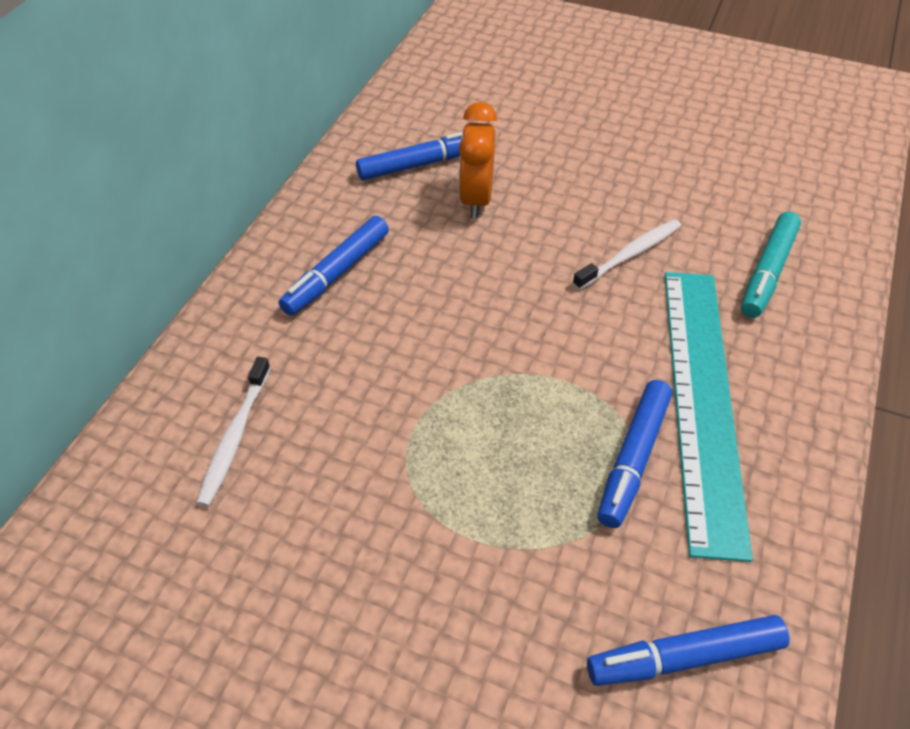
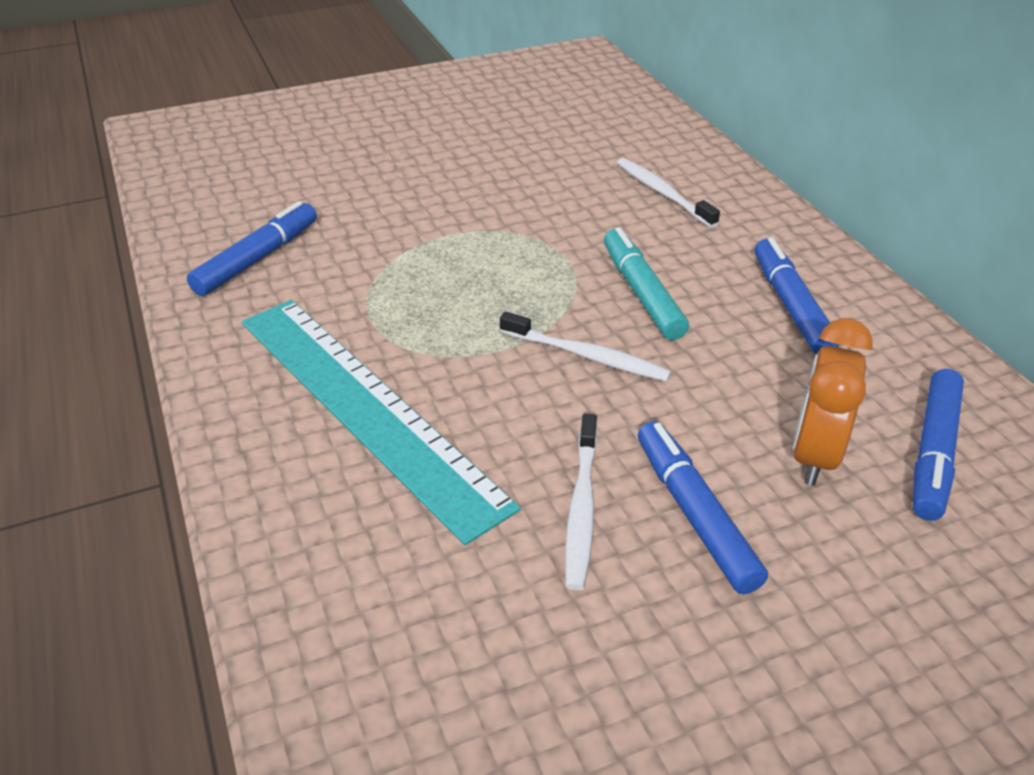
camera: 135 degrees right, 10 degrees down
(476, 199) = (814, 455): orange clock -> orange clock turned 120 degrees counterclockwise
(514, 333) = (587, 356): none -> white toothbrush
(633, 458) = (387, 332): blue marker -> blue marker (695, 514)
(767, 272) = (406, 603): turquoise marker -> turquoise marker (642, 293)

